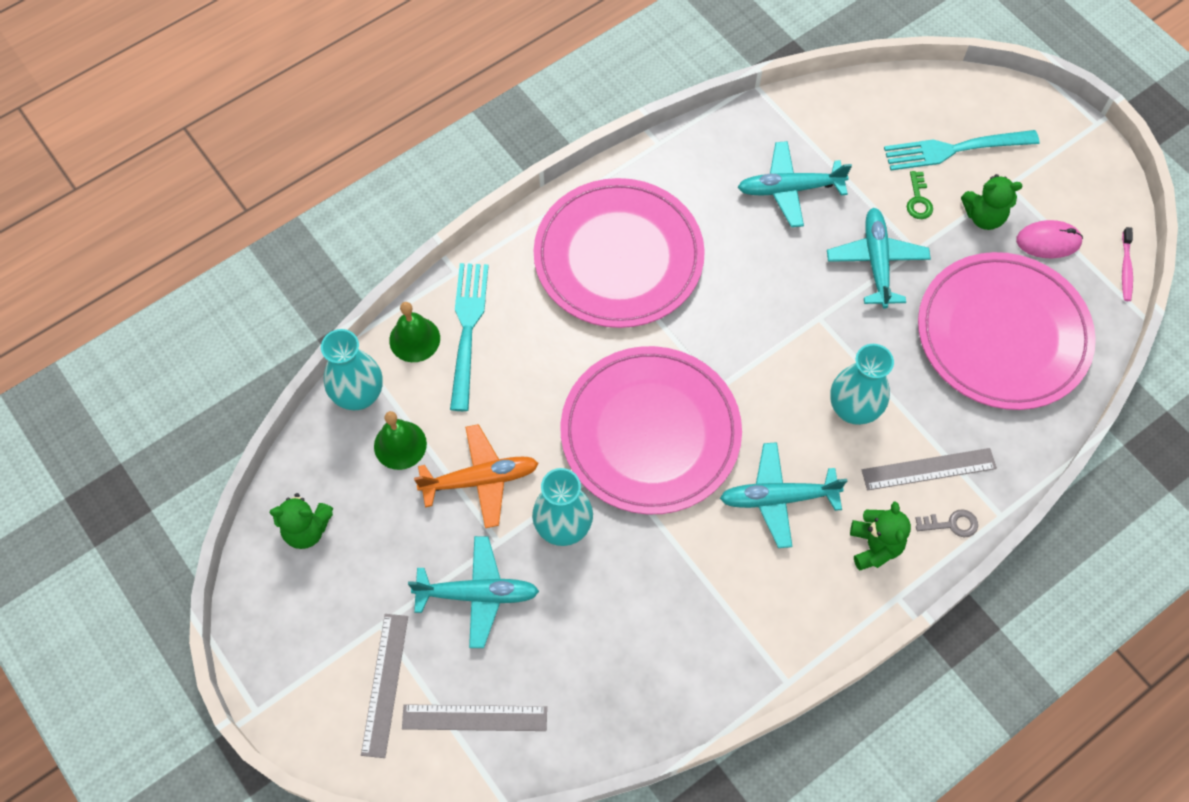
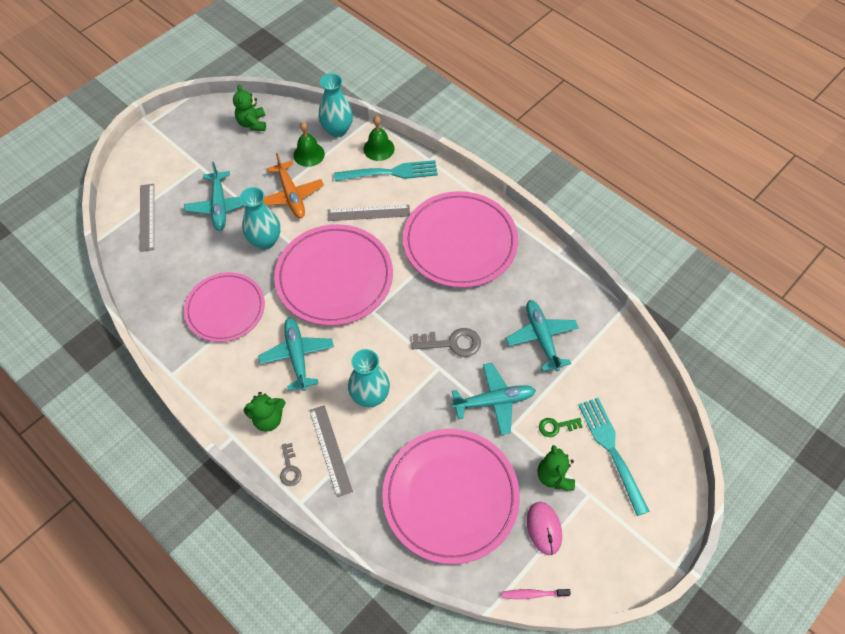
camera: 80 degrees right, 5 degrees down
(385, 684) = (165, 174): grey ruler -> grey ruler (368, 213)
(682, 596) = (225, 309): none -> pink plate
(783, 296) = (451, 343): none -> grey key

